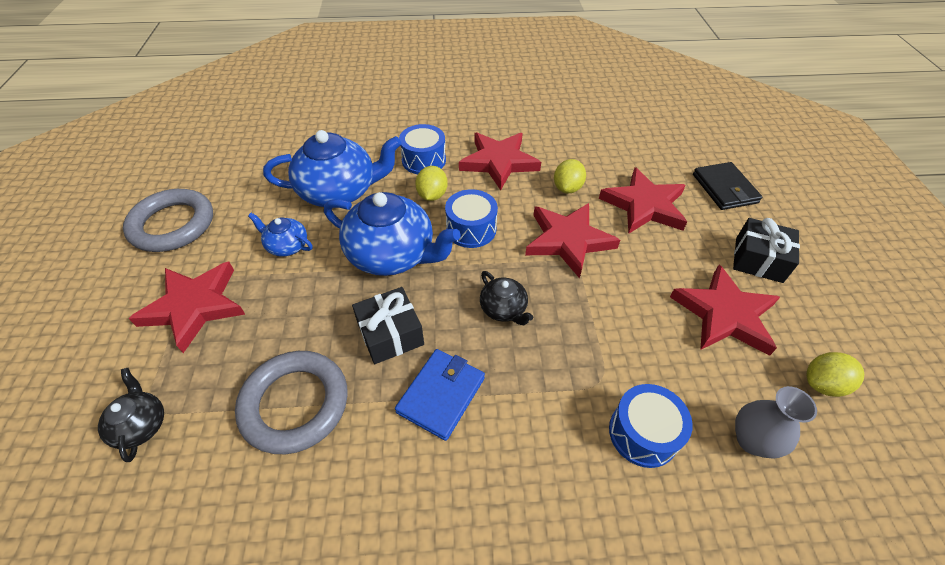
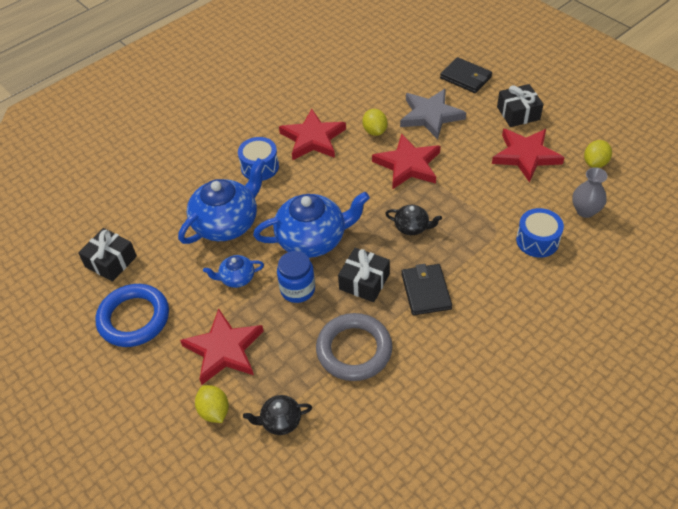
camera: 35 degrees left, 0 degrees up
(141, 425) = (280, 421): black teapot -> black teapot turned 45 degrees counterclockwise
(173, 225) = (134, 318): grey ring -> blue ring
(220, 167) = (111, 261): none -> black gift
(322, 295) = (297, 289): none -> blue jar
(432, 195) = (294, 187): yellow lemon -> yellow lemon (214, 411)
(441, 395) = (426, 291): blue wallet -> black wallet
(471, 229) = (343, 193): blue drum -> none
(644, 205) = (430, 116): red star -> grey star

